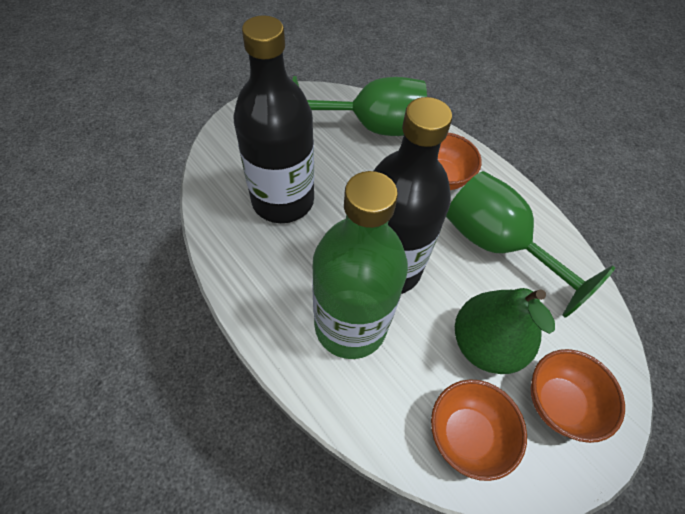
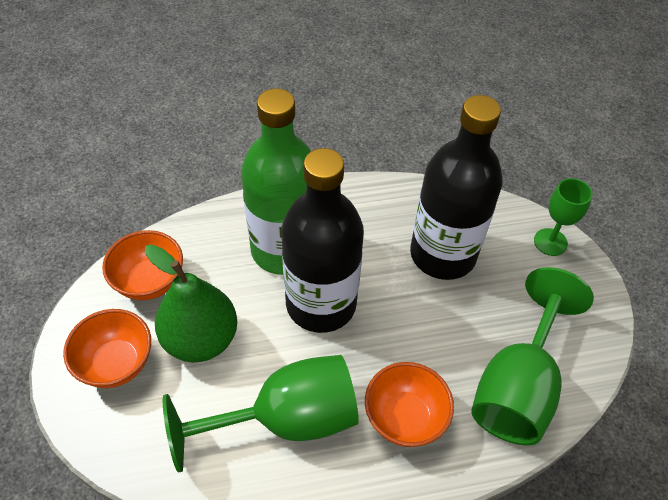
camera: 120 degrees right, 5 degrees down
(230, 137) = (550, 242): none -> green goblet

